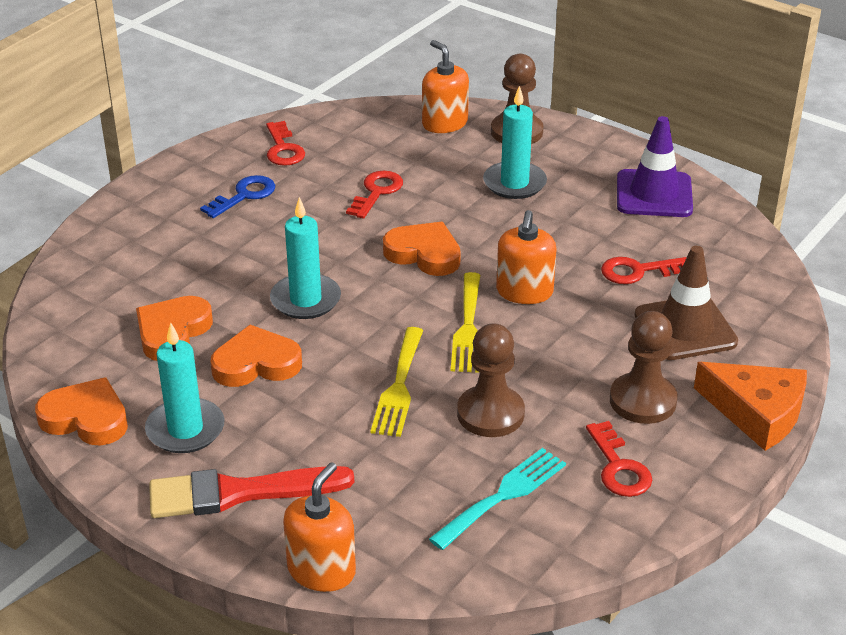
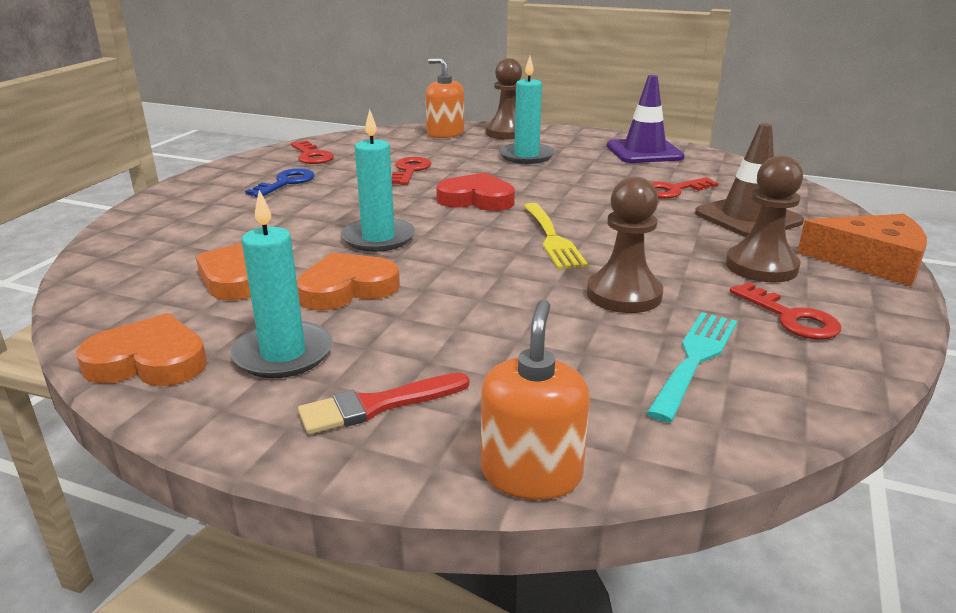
camera: 15 degrees left, 10 degrees down
(239, 493) = (377, 405): red brush -> red brush, size x0.65
(399, 387) = (513, 287): yellow fork -> none
(424, 254) = (476, 199): orange heart -> red heart
(524, 292) = (586, 211): orange soap dispenser -> none

